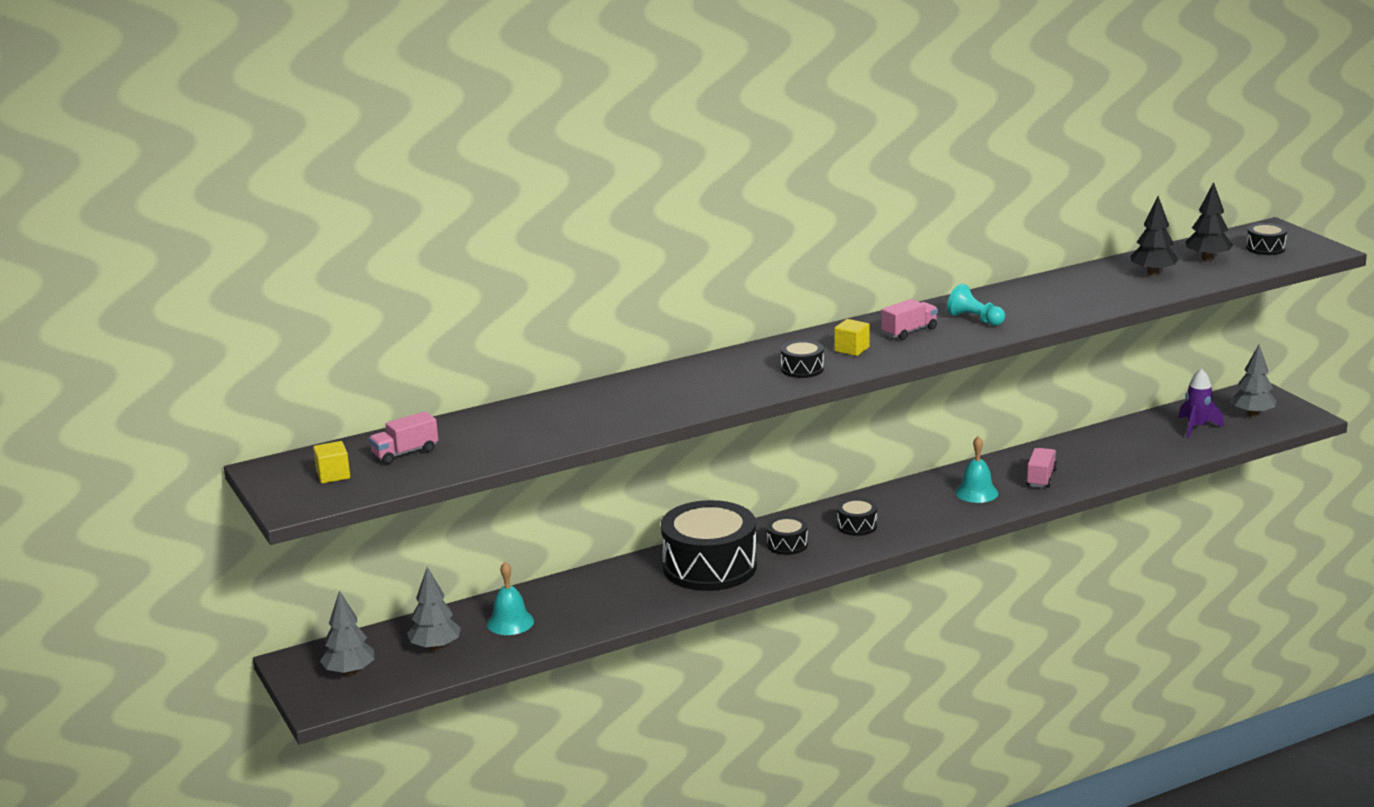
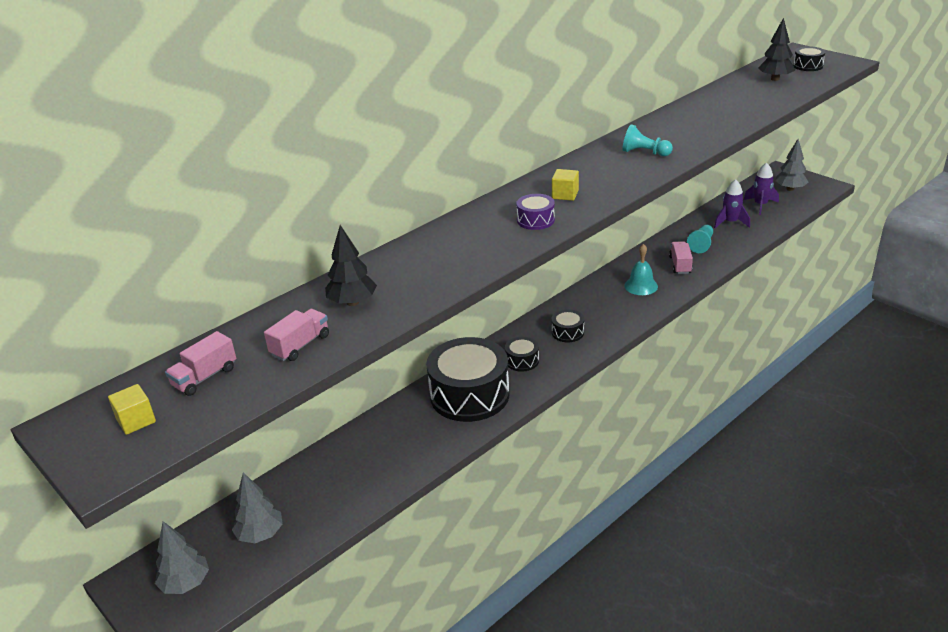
camera: 15 degrees left, 10 degrees up
(510, 622) = (320, 490): turquoise bell -> none
(802, 369) = (535, 220): black drum -> purple drum
(909, 331) = (600, 171): pink truck -> pink truck (300, 345)
(1084, 460) = (701, 245): none -> turquoise pawn
(1141, 441) = (730, 222): none -> purple rocket
(1153, 273) = (746, 95): black tree -> black tree (352, 302)

